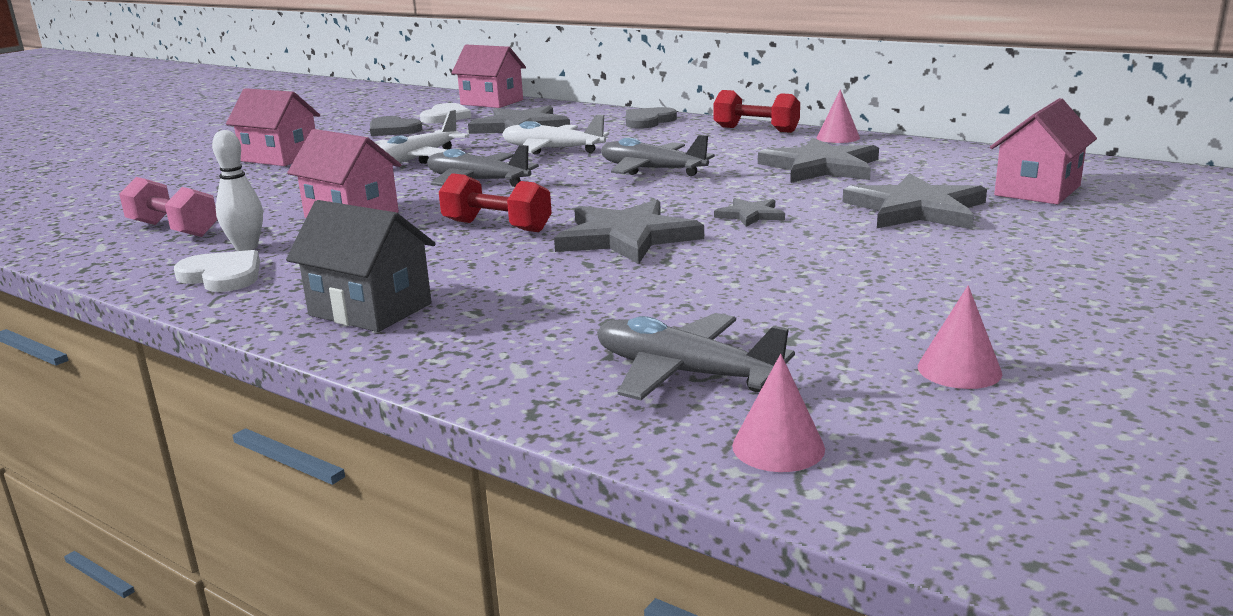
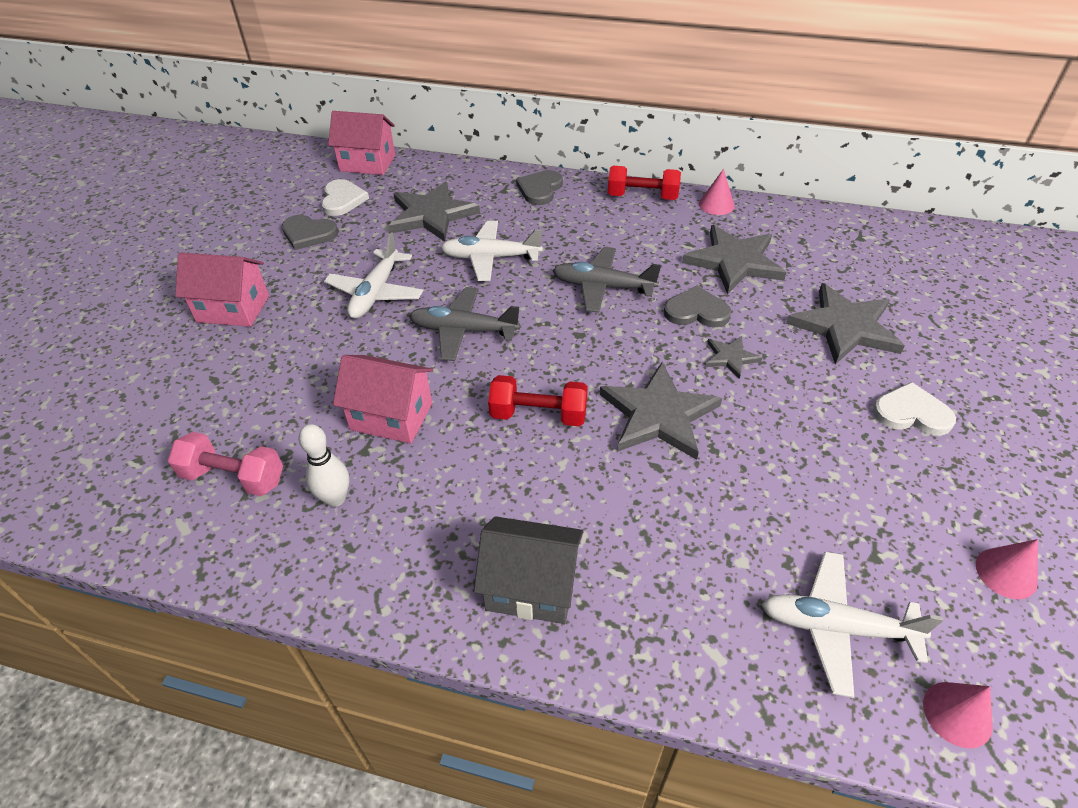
camera: 20 degrees left, 25 degrees up
(222, 276) = (352, 557): white heart -> white heart (911, 413)
(684, 373) = (835, 627): grey plane -> white plane
(741, 189) = (696, 311): none -> grey heart
(1037, 190) = (910, 281): pink house -> none

